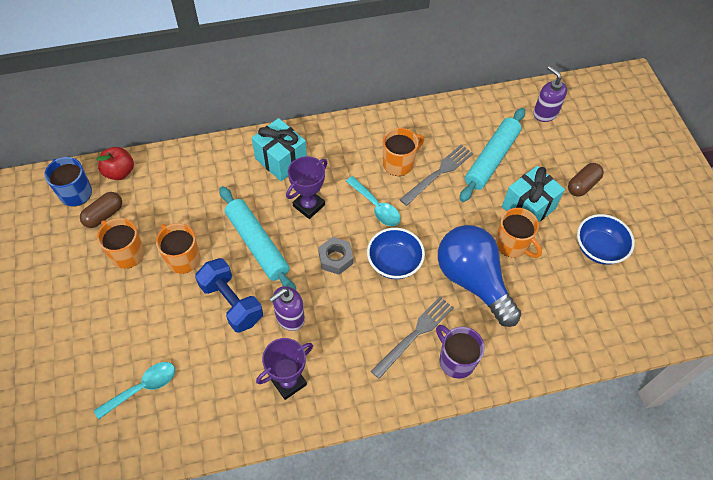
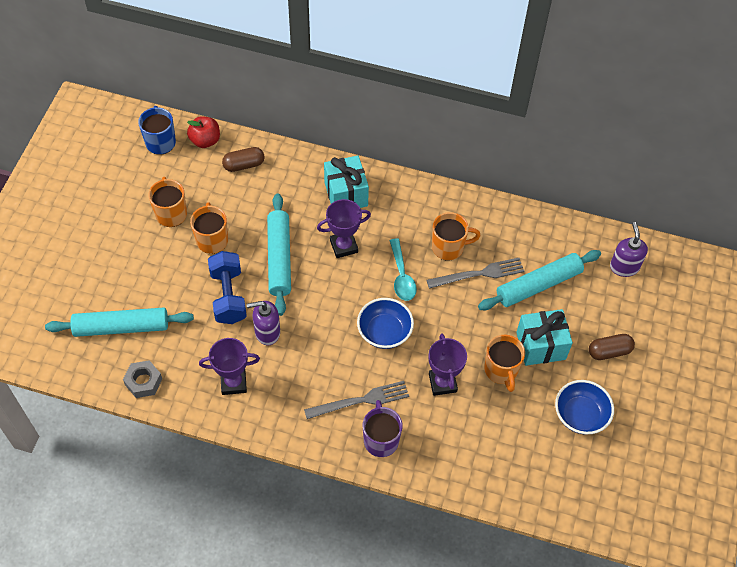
camera: 30 degrees right, 0 degrees up
(104, 215) = (172, 172): brown capsule -> brown capsule (244, 165)
(142, 388) = (121, 327): turquoise spoon -> turquoise rolling pin
(335, 258) = (336, 303): grey nut -> grey nut (143, 382)
(473, 281) = (442, 383): blue light bulb -> purple trophy

